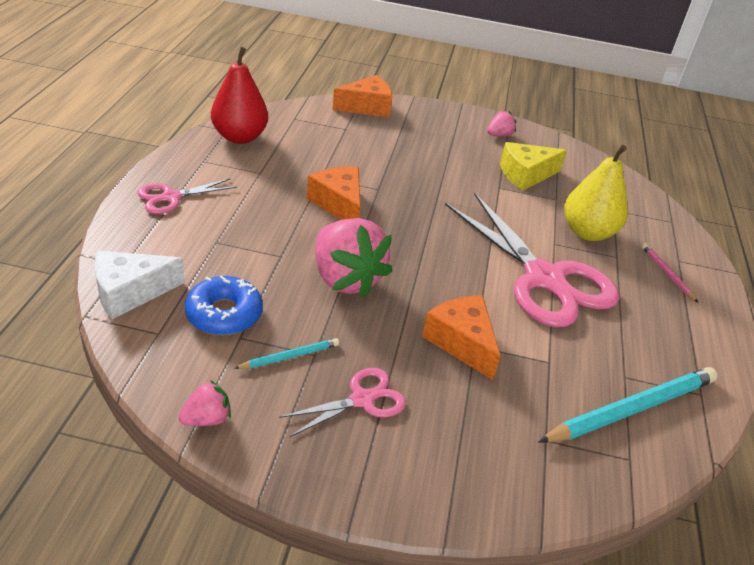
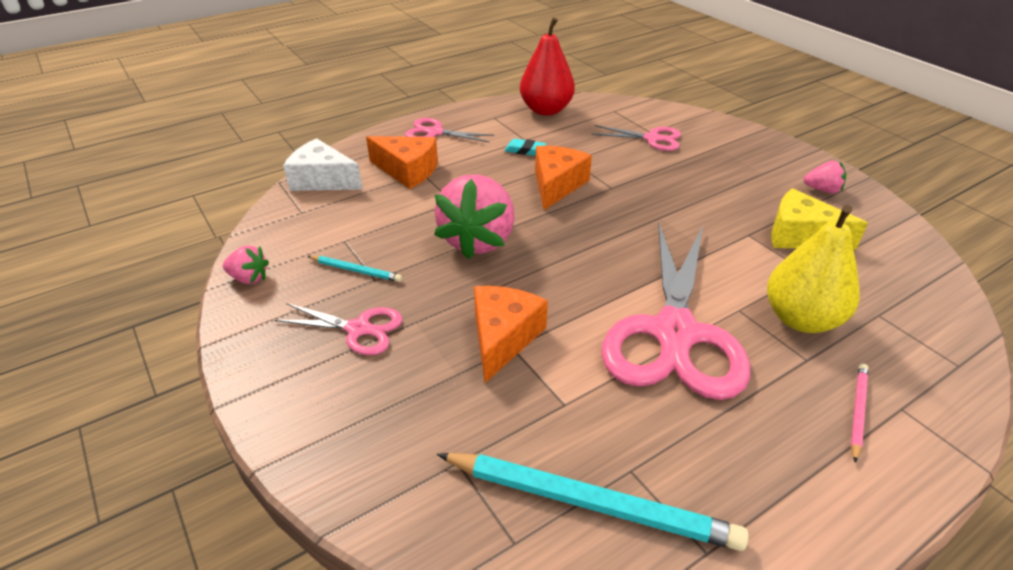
camera: 50 degrees right, 0 degrees up
(224, 314) = (356, 221): blue donut -> none
(274, 183) = (525, 150): none -> turquoise eraser
(353, 134) = (652, 138): none -> pink scissors
(367, 107) = (699, 122): orange cheese -> orange cheese (407, 171)

